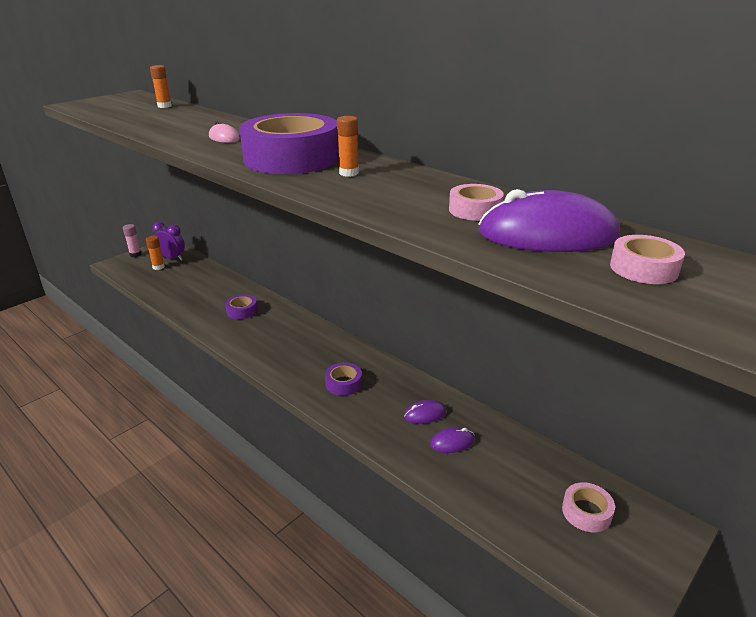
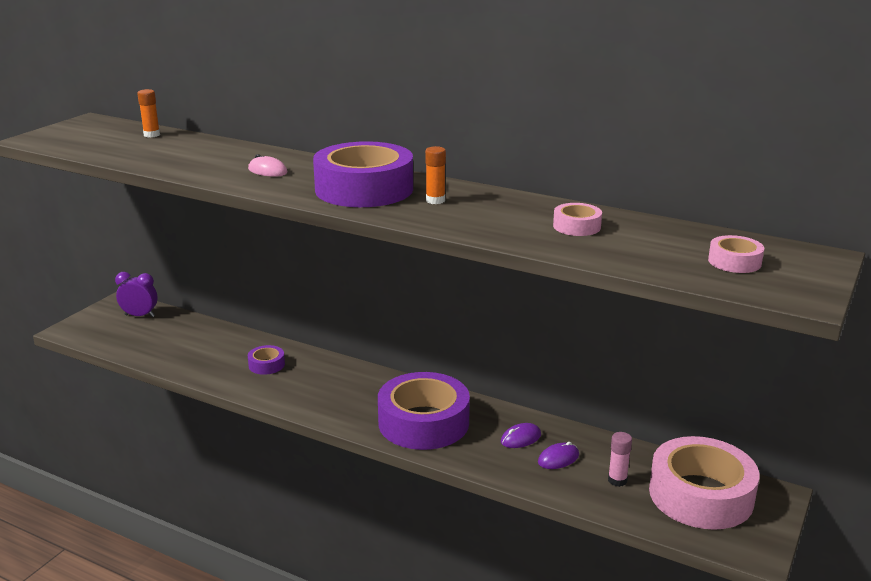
camera: 15 degrees left, 5 degrees down
(135, 254) = (87, 316): pink glue stick -> pink glue stick (617, 480)
(158, 267) = (128, 328): orange glue stick -> none
(343, 383) = (423, 422): purple tape -> purple tape, size x2.28
(547, 234) = (649, 242): purple mouse -> none
(586, 512) = (701, 495): pink tape -> pink tape, size x2.28

